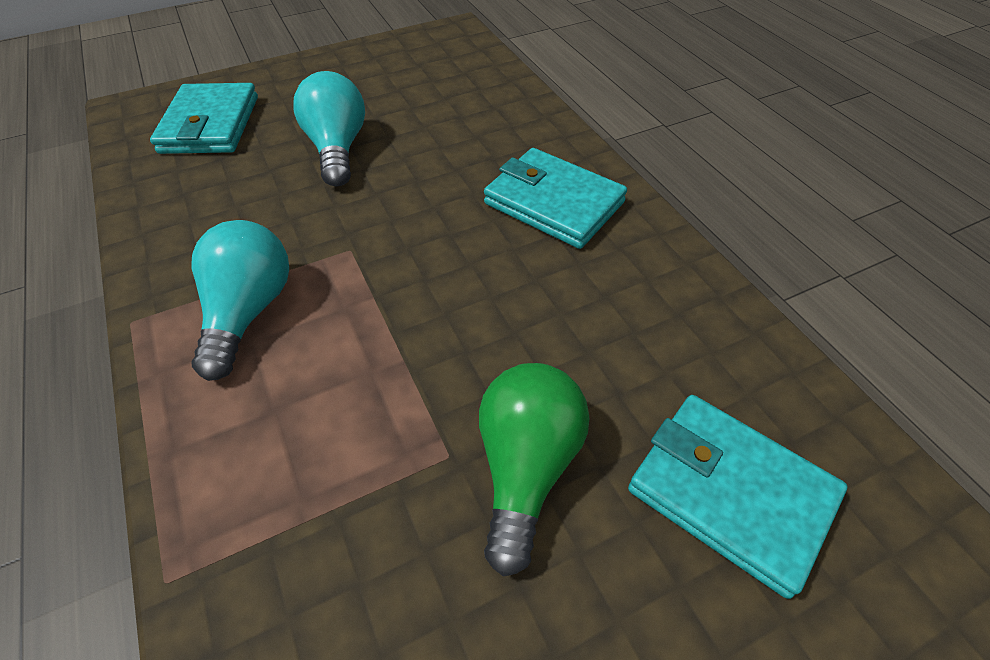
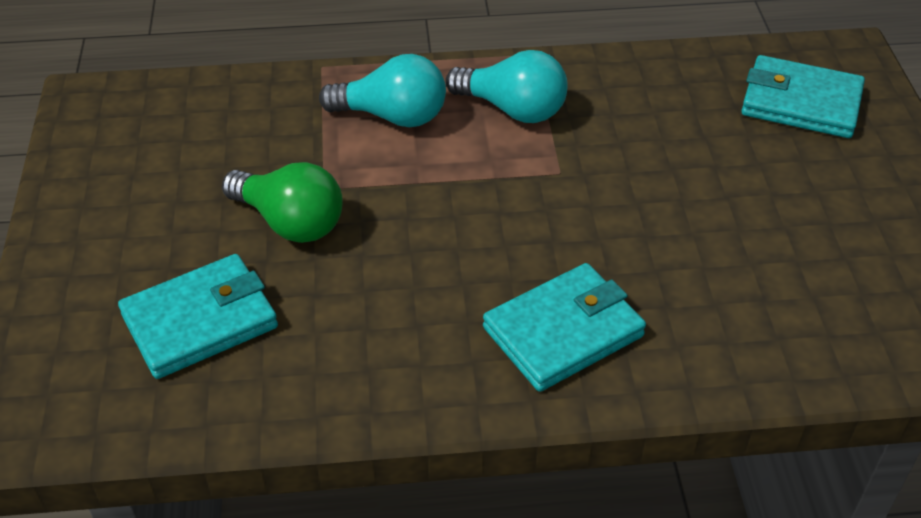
camera: 110 degrees right, 5 degrees down
(337, 149) = (725, 186): turquoise light bulb -> turquoise light bulb (392, 116)

